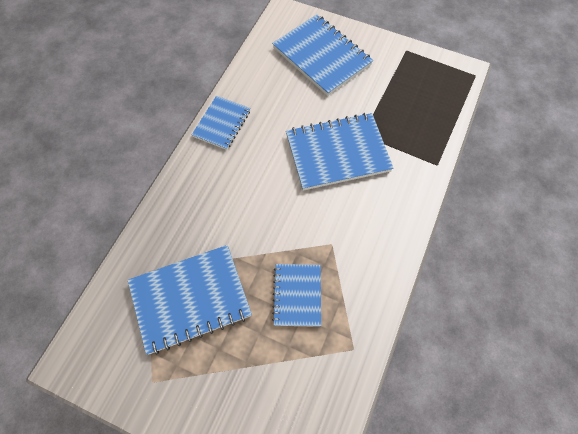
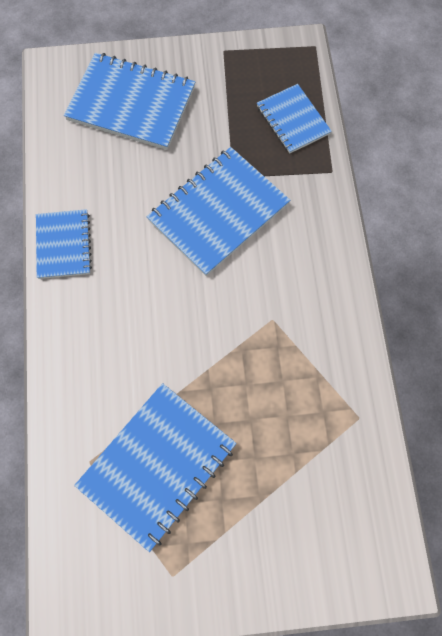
camera: 30 degrees left, 5 degrees up
(297, 295) = (269, 395): blue notebook -> blue notebook (293, 120)

